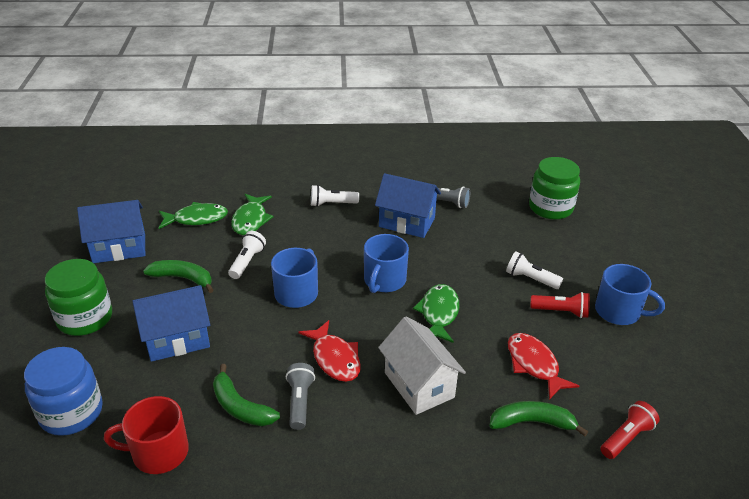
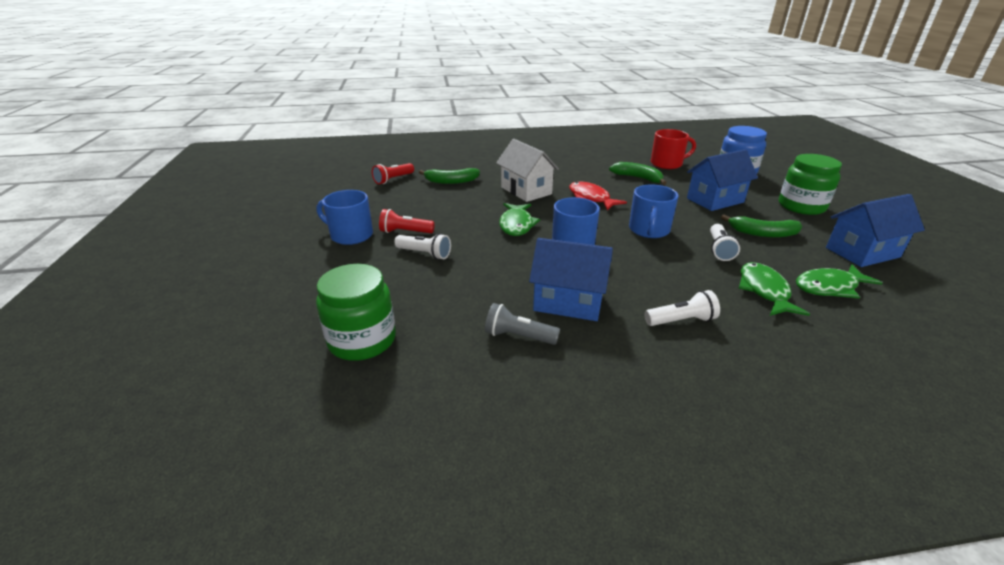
camera: 175 degrees right, 5 degrees down
(300, 402) = (602, 181): grey flashlight -> none
(534, 365) = (441, 203): red fish -> none

